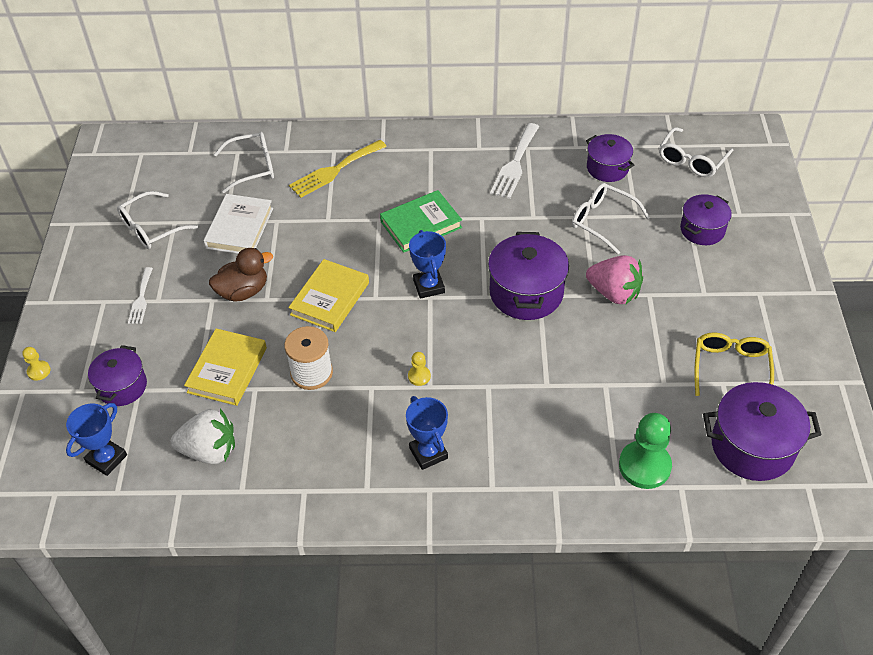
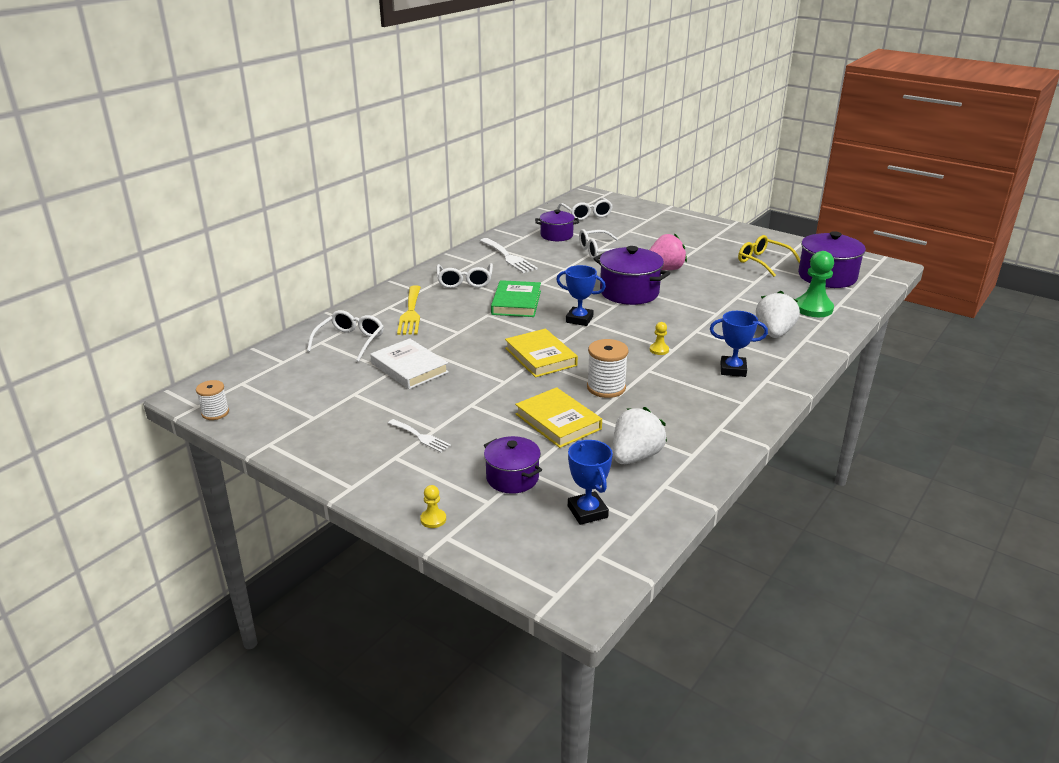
camera: 55 degrees left, 20 degrees down
(91, 169) = (215, 413): none -> white spool
(151, 228) = (343, 406): white glasses -> white glasses (465, 281)
(243, 291) = (482, 388): brown duck -> none
(545, 454) = (774, 333): none -> white strawberry
(702, 230) = (646, 231): purple pot -> none

